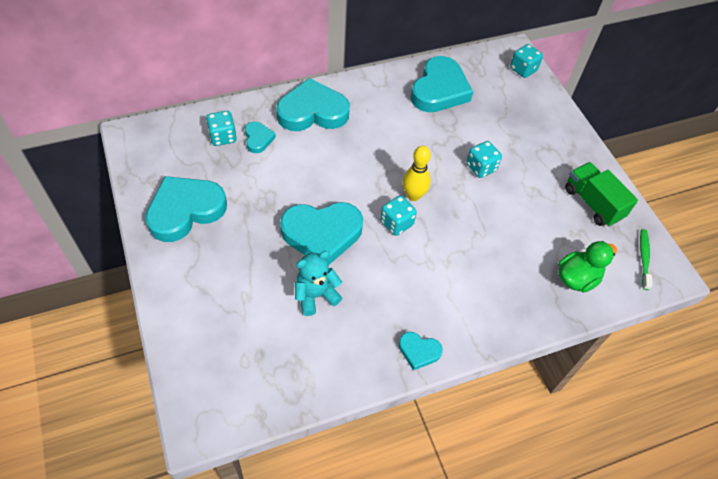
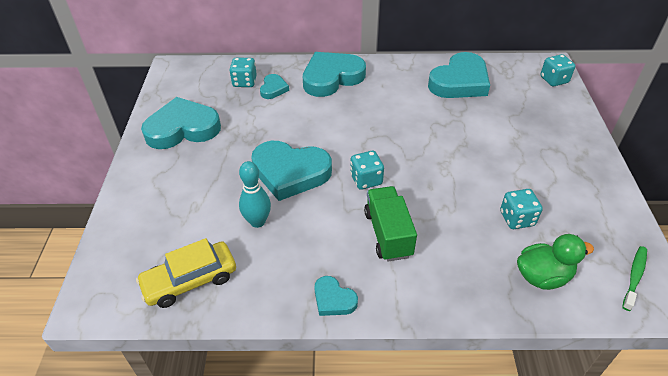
camera: 25 degrees right, 10 degrees down
(282, 373) = (190, 280): none -> yellow car
(312, 111) = (332, 78): turquoise heart -> turquoise heart turned 45 degrees counterclockwise
(316, 295) = (257, 221): turquoise teddy bear -> turquoise bowling pin
(413, 195) = (394, 160): yellow bowling pin -> none
(481, 167) = (474, 151): turquoise dice -> turquoise dice (517, 218)
(593, 203) = (589, 209): green truck -> green truck (388, 234)

